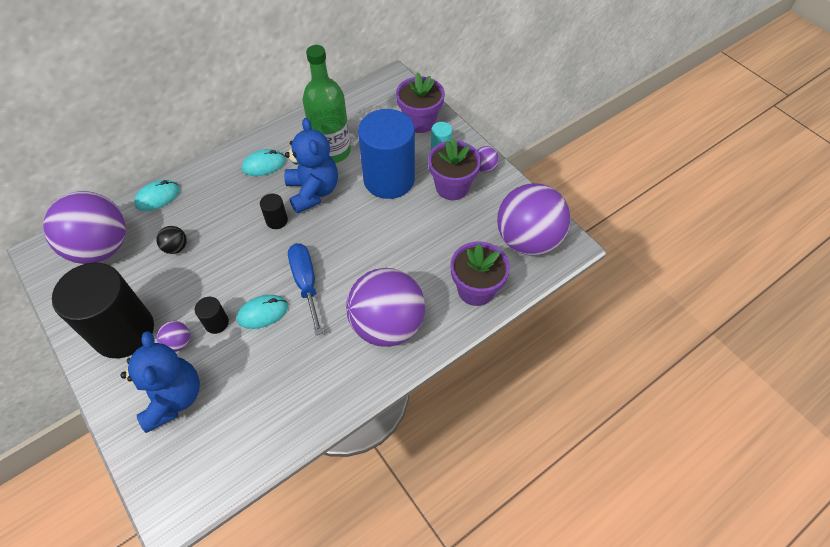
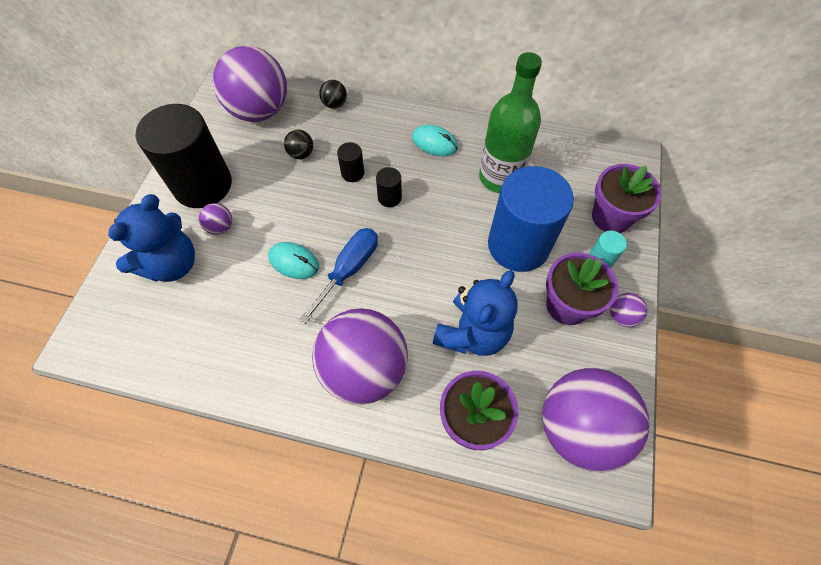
camera: 50 degrees right, 5 degrees up
(158, 197) = (334, 104): turquoise mouse -> black ball
(216, 323) = (258, 237): black cylinder -> black cylinder (352, 173)
(313, 192) = (444, 199): blue teddy bear -> blue teddy bear (472, 333)

